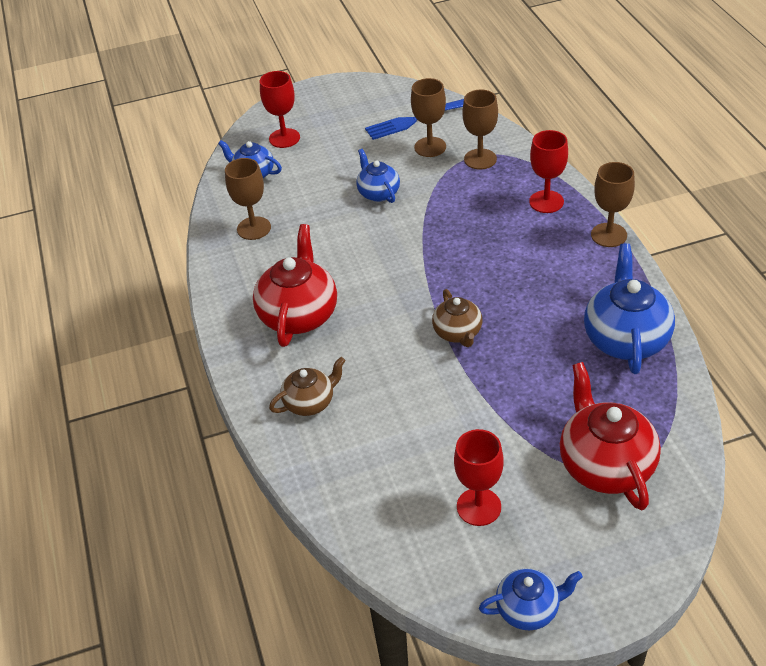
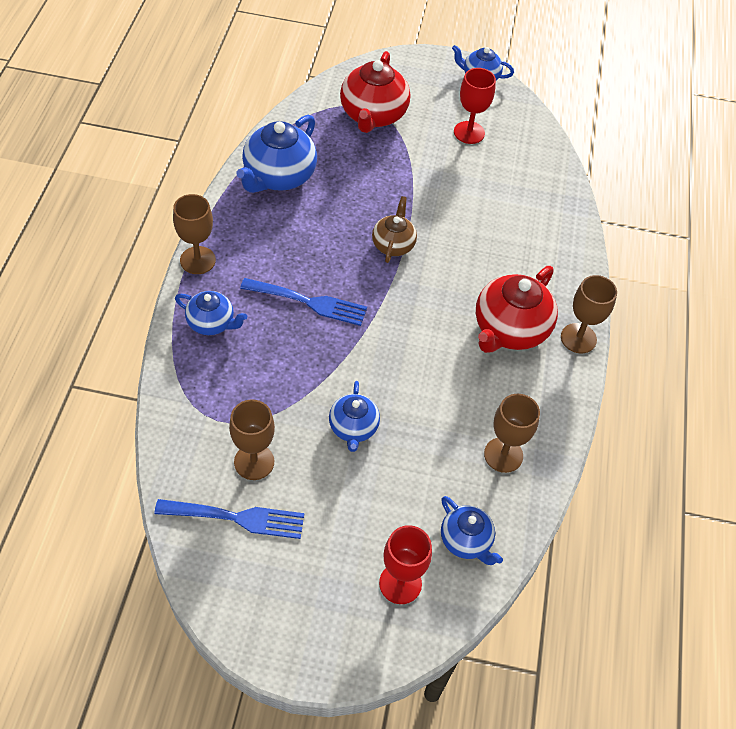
camera: 160 degrees left, 10 degrees up
(310, 402) = (540, 251): brown teapot -> none
(480, 159) = (220, 412): brown goblet -> brown goblet (578, 338)
(487, 251) = (309, 302): none -> blue fork
(546, 202) = (211, 323): red goblet -> blue teapot

